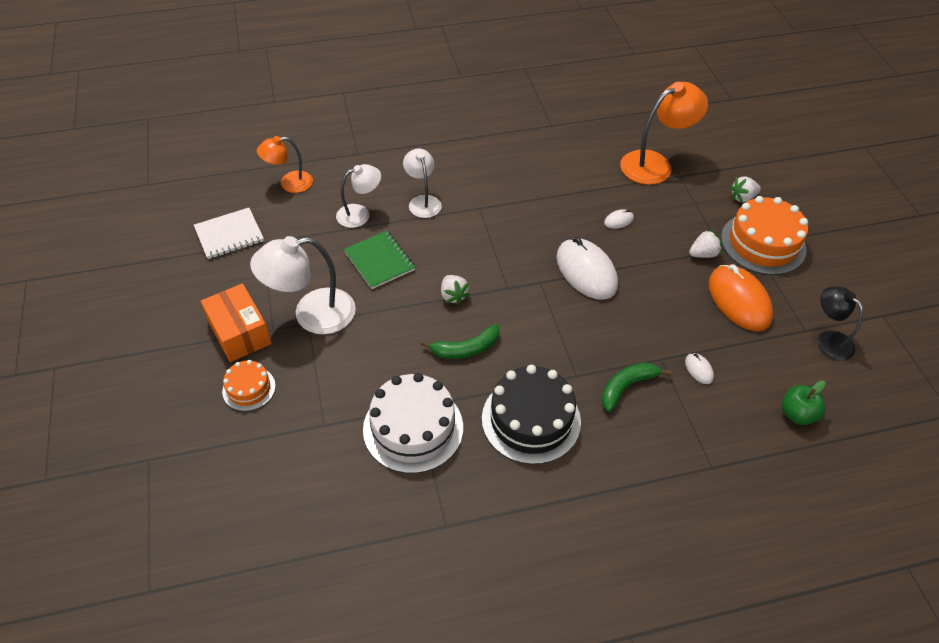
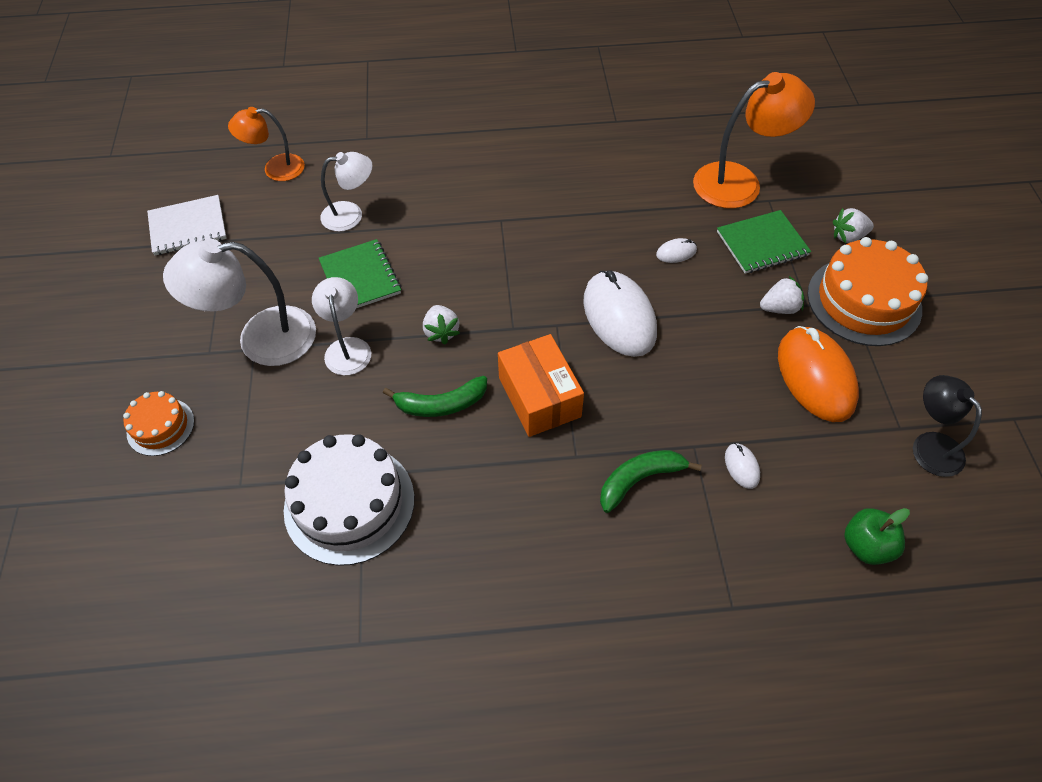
camera: 10 degrees right, 5 degrees up
(240, 332) = (168, 353): orange box -> orange box (539, 397)
(423, 201) = (432, 205): white lamp -> white lamp (347, 347)
(531, 420) = (503, 510): black cake -> none
(681, 208) = (762, 244): none -> green notebook

